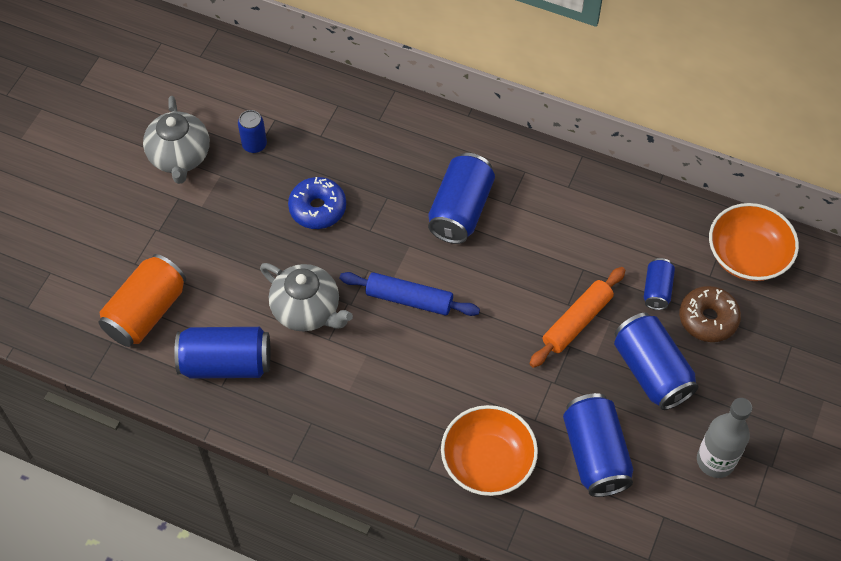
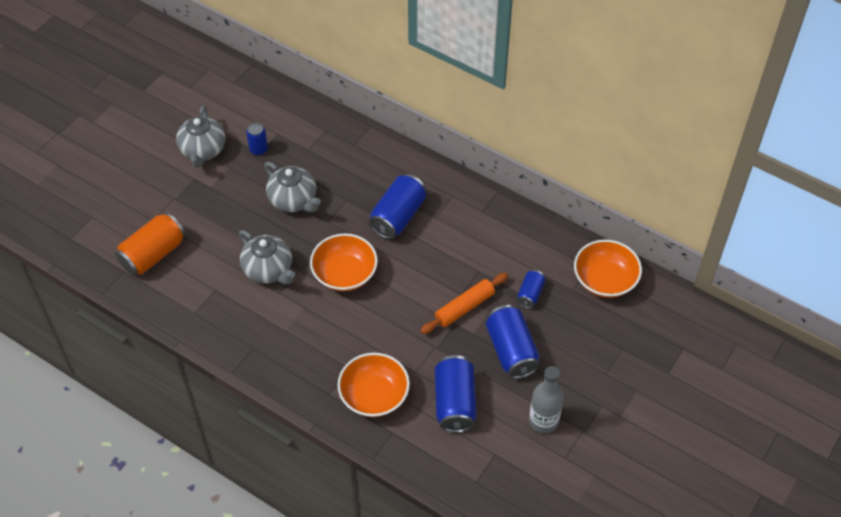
camera: 10 degrees right, 5 degrees down
(226, 363) = (201, 298): blue can -> none
(317, 208) = (293, 200): blue donut -> grey teapot
(409, 299) = (344, 273): blue rolling pin -> orange bowl
(708, 319) = (563, 320): brown donut -> none

